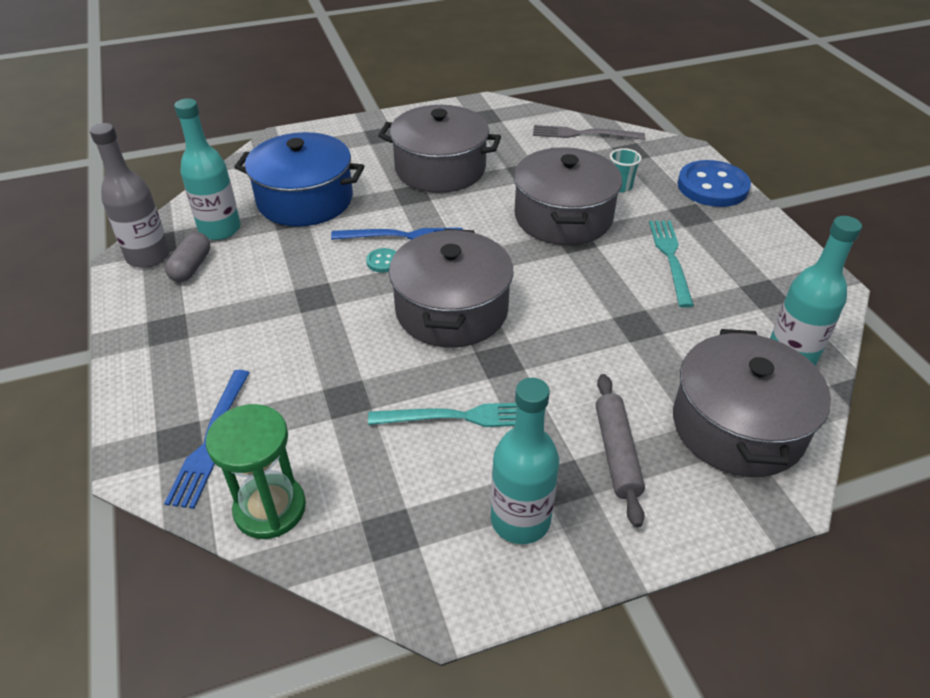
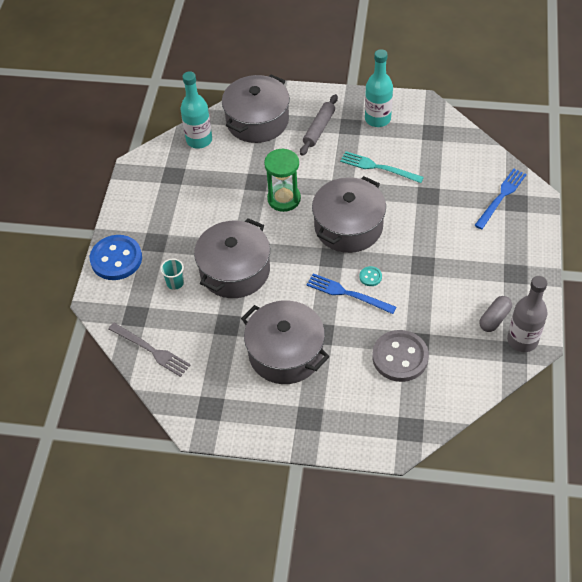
camera: 150 degrees left, 10 degrees up
(220, 229) = (469, 348): turquoise bottle -> none
(270, 508) = (480, 158): green hourglass -> green hourglass (284, 199)
(305, 200) = (400, 357): blue pot -> grey button
(670, 258) = (199, 214): turquoise fork -> none

